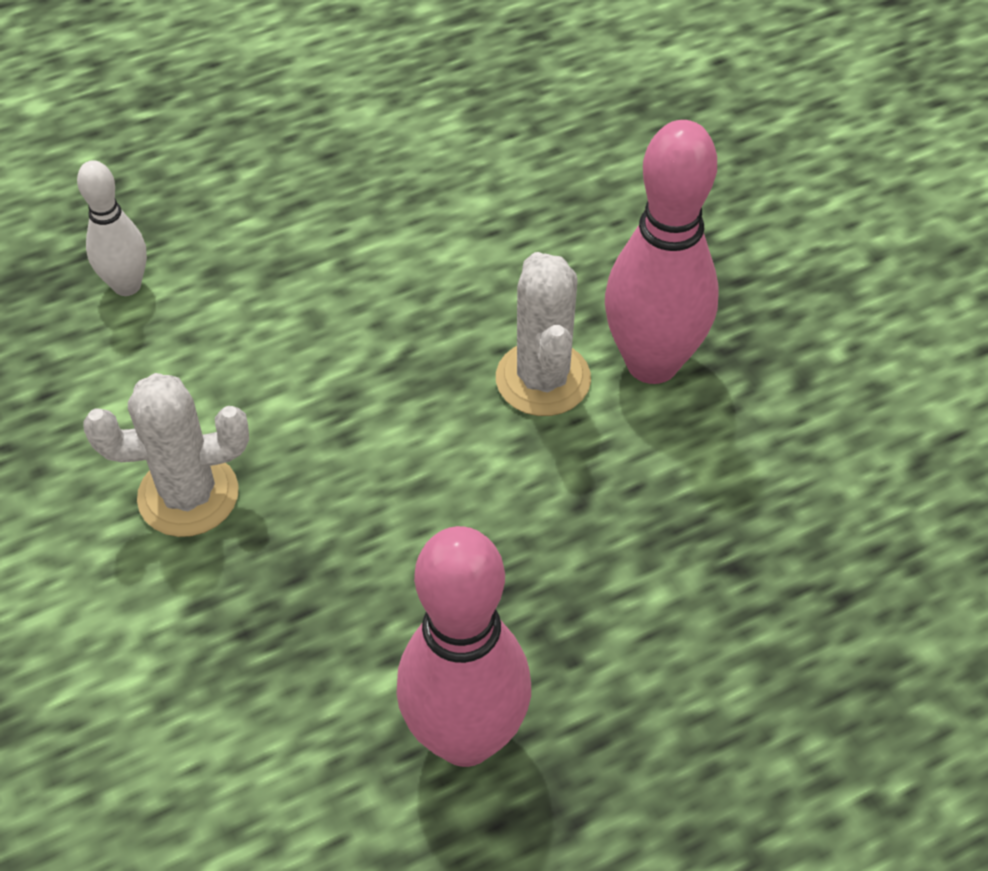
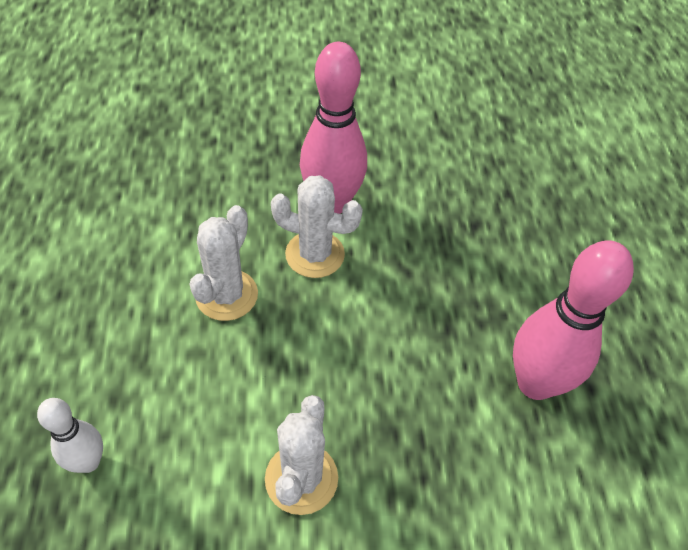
camera: 70 degrees left, 0 degrees up
(417, 311) = (226, 295): none -> white cactus

